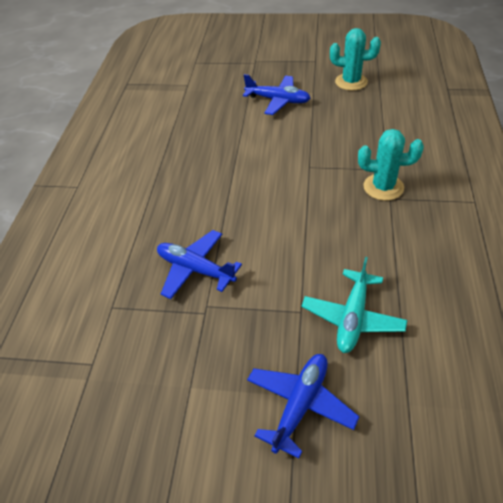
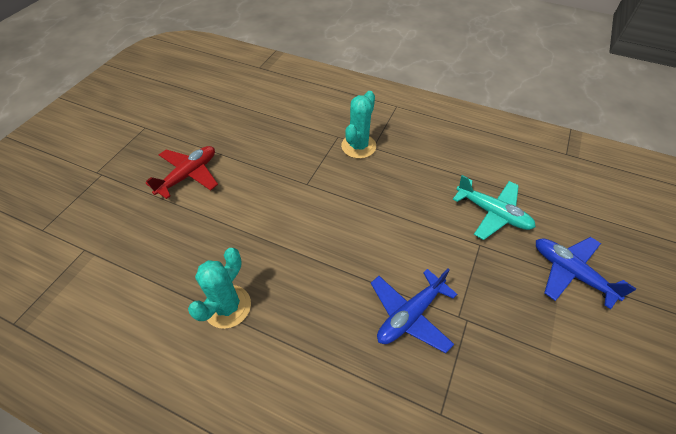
camera: 75 degrees left, 5 degrees up
(278, 100) = (188, 175): blue plane -> red plane
(351, 82) = (202, 115): turquoise cactus -> turquoise cactus (227, 306)

